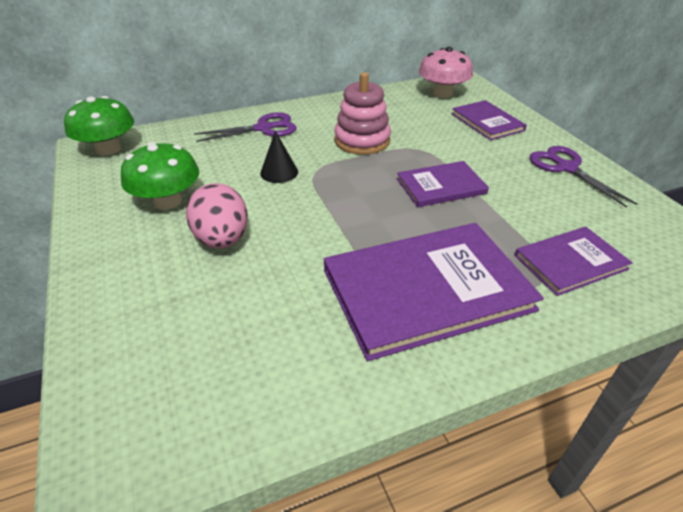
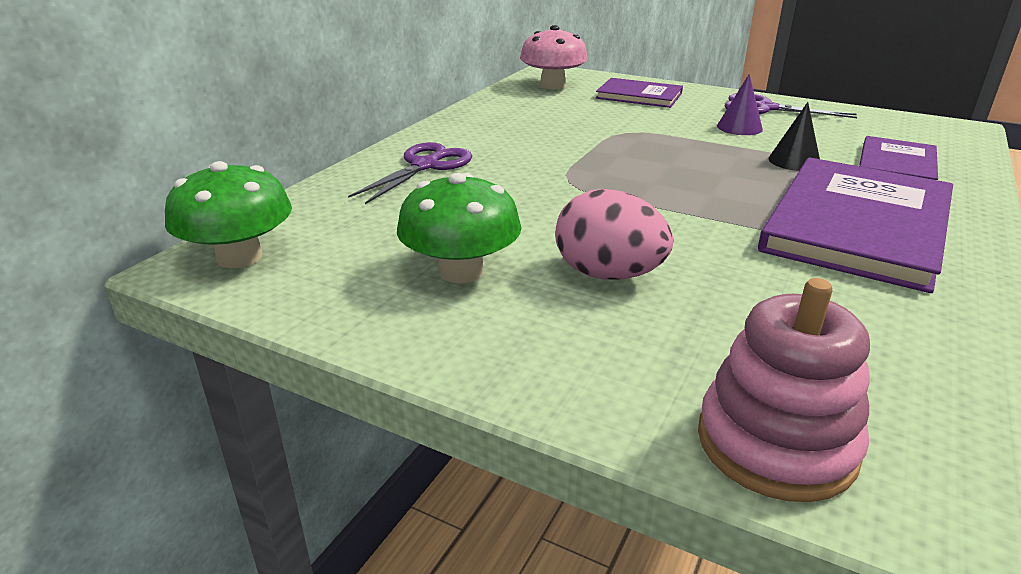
camera: 40 degrees left, 10 degrees down
(279, 172) = (533, 196): black cone -> black cone (794, 161)
(362, 141) = (559, 142): pink stacking toy -> pink stacking toy (776, 443)
(441, 186) = (706, 152): purple book -> none
(508, 176) = (739, 127): none -> purple cone

